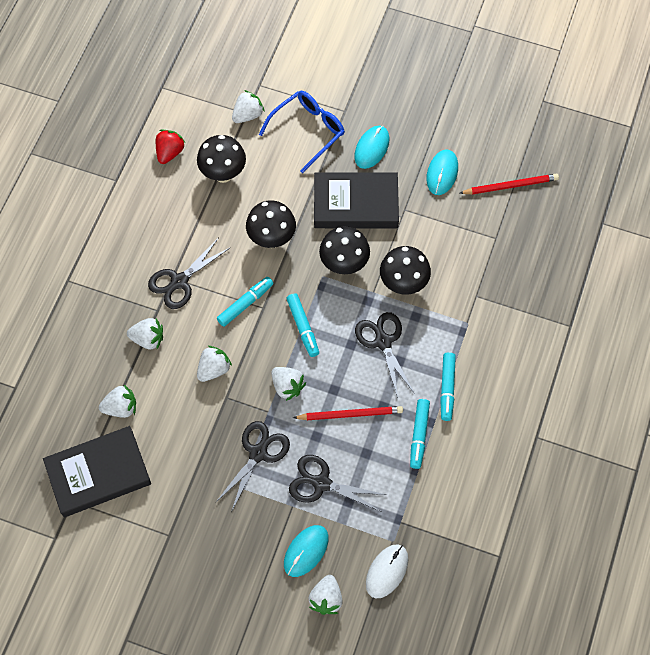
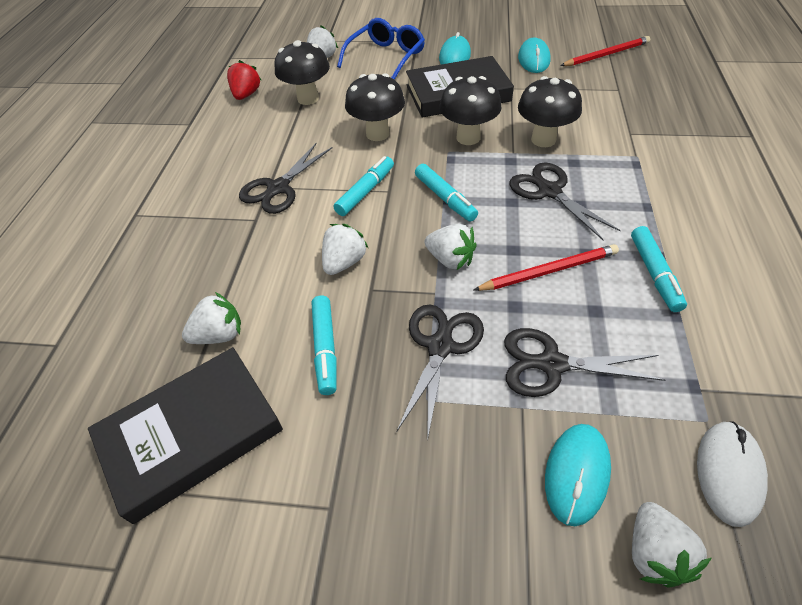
camera: 10 degrees left, 15 degrees down
(148, 339) = (248, 249): white strawberry -> none
(447, 388) = (656, 218): turquoise marker -> turquoise marker (325, 348)

